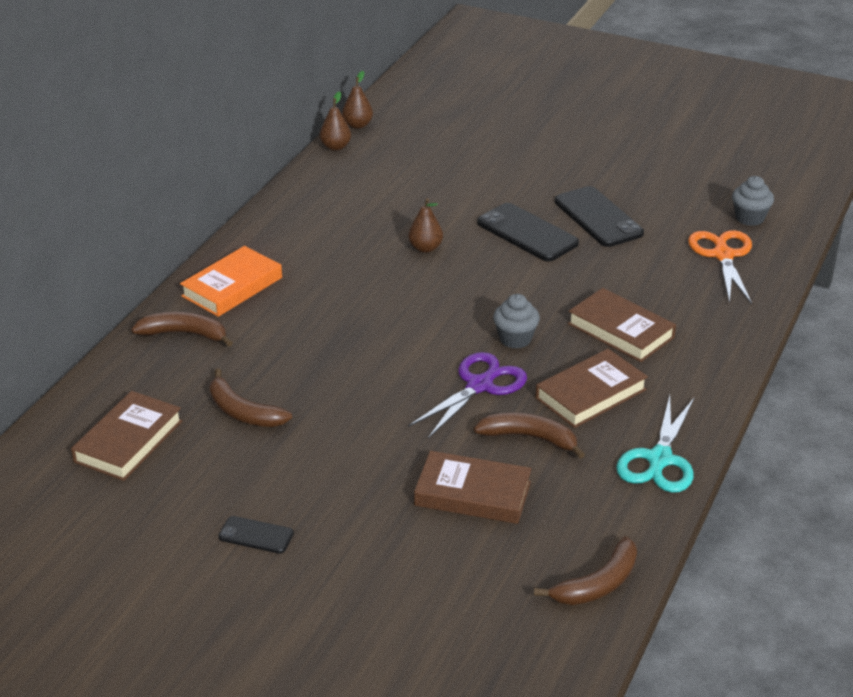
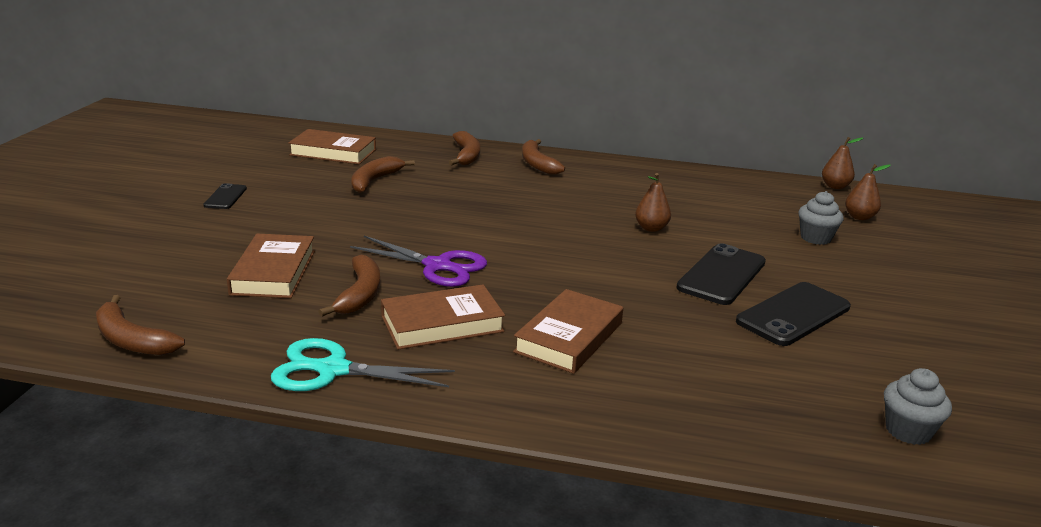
camera: 75 degrees right, 10 degrees down
(232, 287) = (537, 164): orange book -> brown banana
(335, 147) = (786, 181): brown pear -> brown pear (859, 217)
(515, 339) = (522, 279): grey cupcake -> grey cupcake (815, 238)
(591, 394) = (442, 324): brown book -> brown book turned 60 degrees counterclockwise
(723, 255) = (788, 408): orange scissors -> none

